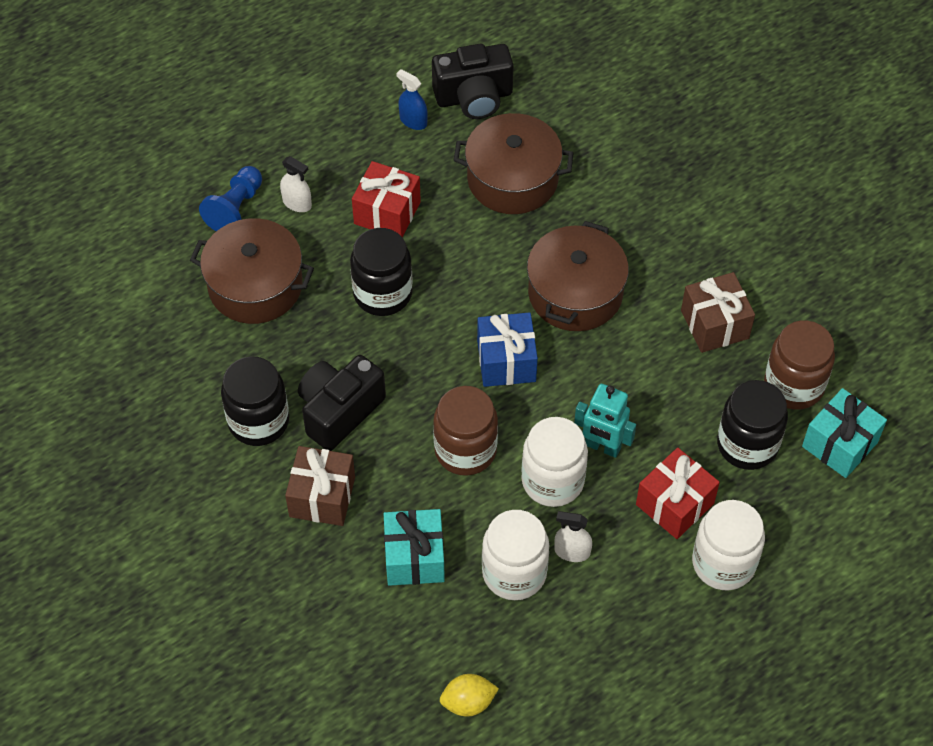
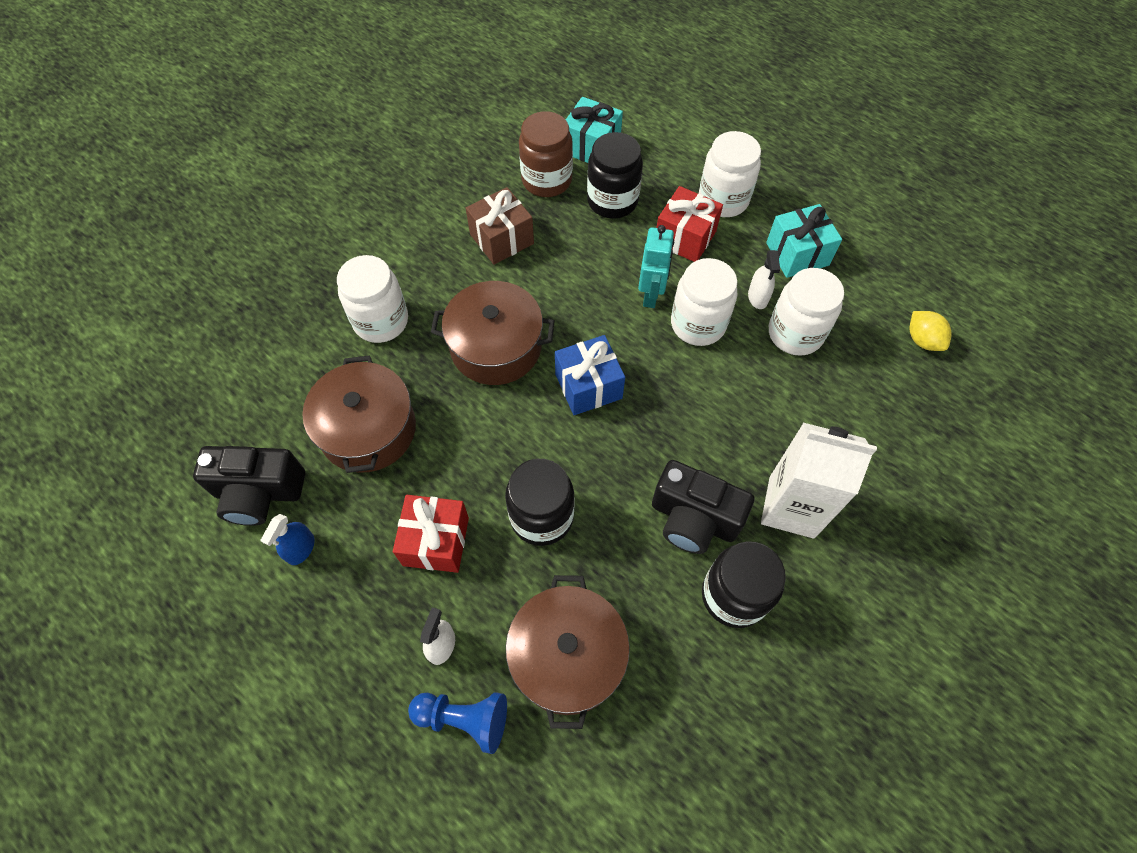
camera: 105 degrees left, 5 degrees up
(322, 497) = (791, 507): brown gift -> white carton
(414, 557) = (816, 411): turquoise gift -> turquoise gift (797, 254)
(465, 450) = (694, 397): brown jar -> none
(474, 97) = (259, 493): black camera -> black camera turned 120 degrees clockwise
(632, 204) = (381, 321): none -> white jar

